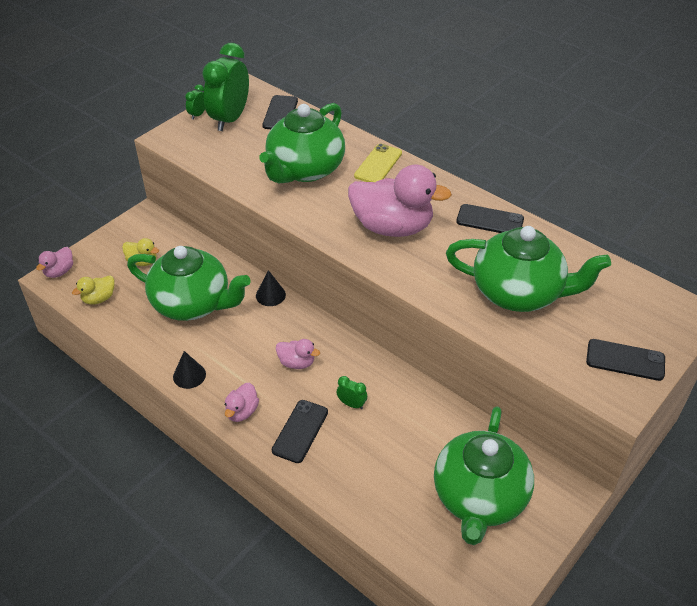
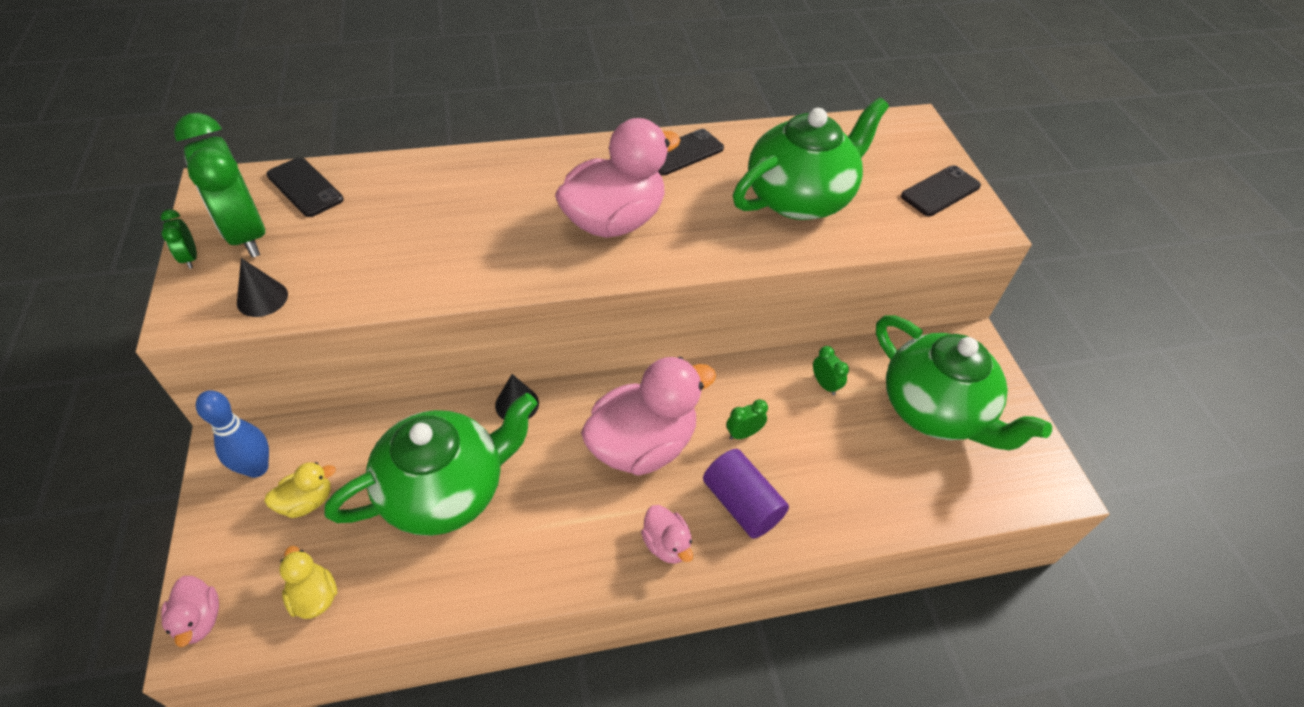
camera: 55 degrees left, 5 degrees up
(99, 298) = (314, 596): yellow duck -> yellow duck turned 150 degrees clockwise
(144, 233) = (257, 468): none -> blue bowling pin
(189, 375) = (560, 566): black cone -> black cone (262, 298)
(296, 363) = (642, 445): pink duck -> pink duck, size x2.18
(300, 431) = (742, 504): black phone -> purple cylinder
(305, 170) = (434, 228): green teapot -> none
(378, 164) = (504, 170): yellow phone -> none
(435, 425) = (825, 384): none -> green clock

